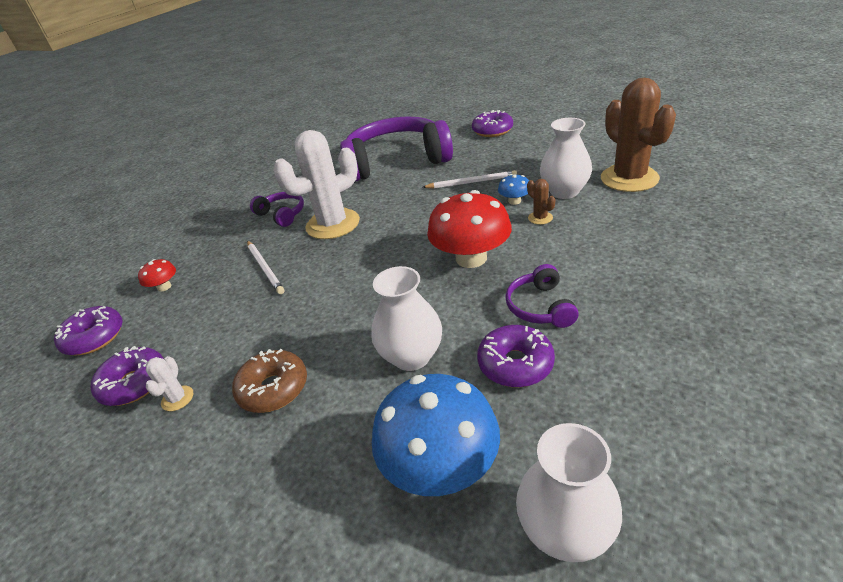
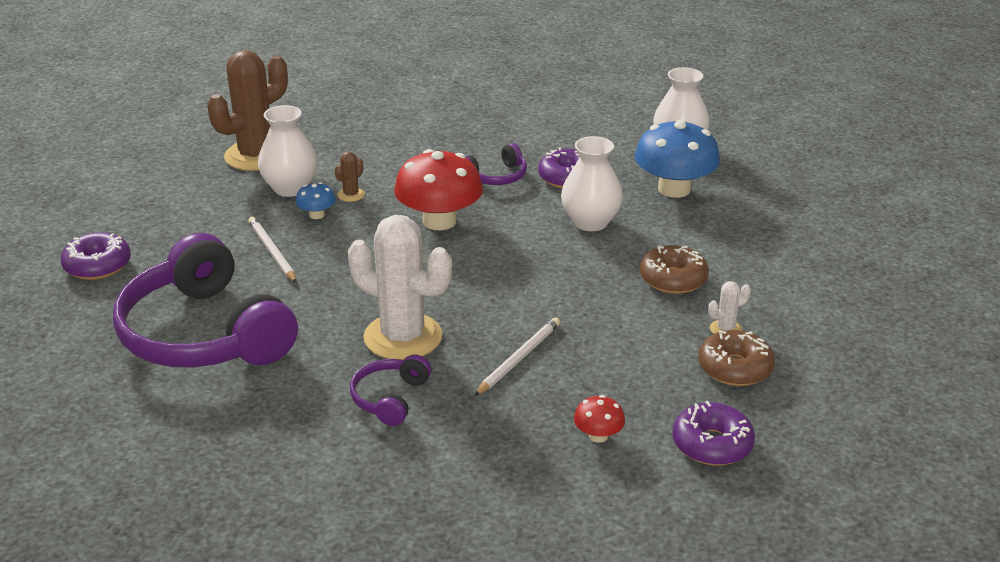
camera: 120 degrees left, 5 degrees down
(134, 383) = (735, 368): purple donut -> brown donut

